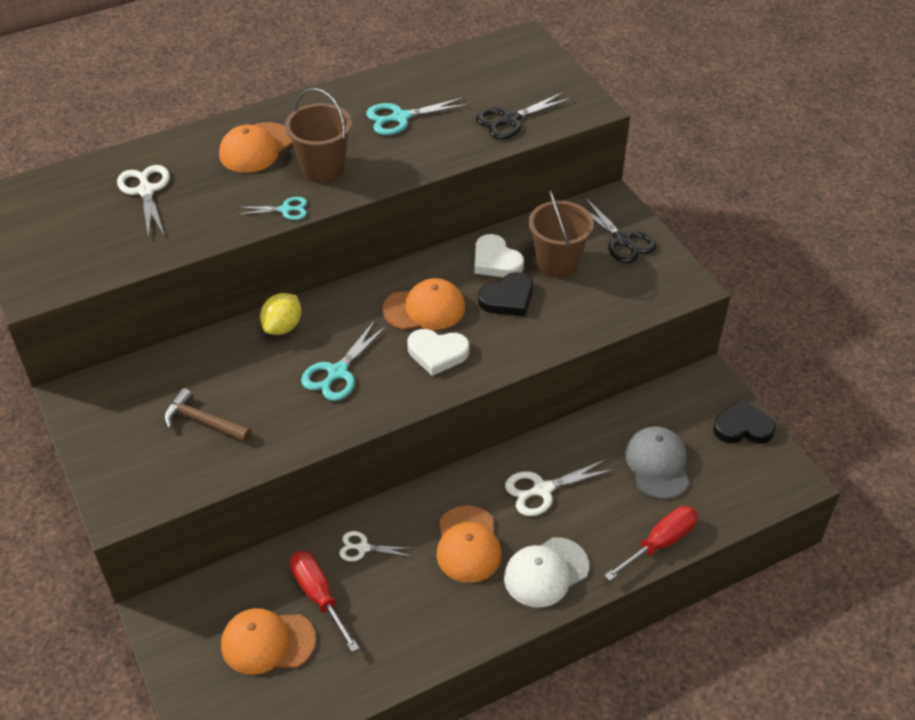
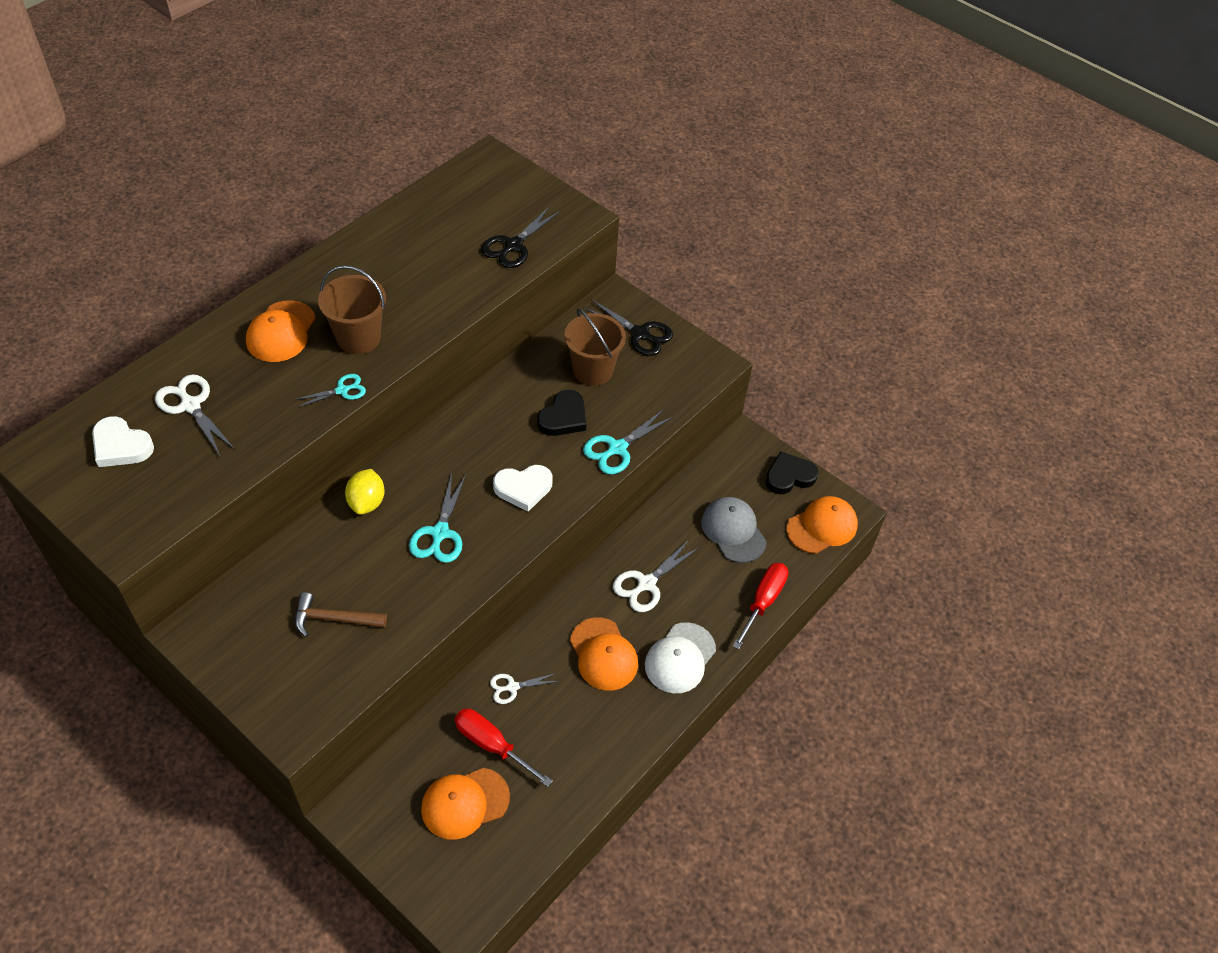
camera: 25 degrees left, 5 degrees up
(400, 118) = (408, 266): turquoise scissors -> turquoise scissors (617, 448)
(424, 309) = (492, 448): orange cap -> orange cap (822, 527)
(496, 261) = (537, 383): white heart -> white heart (121, 446)

